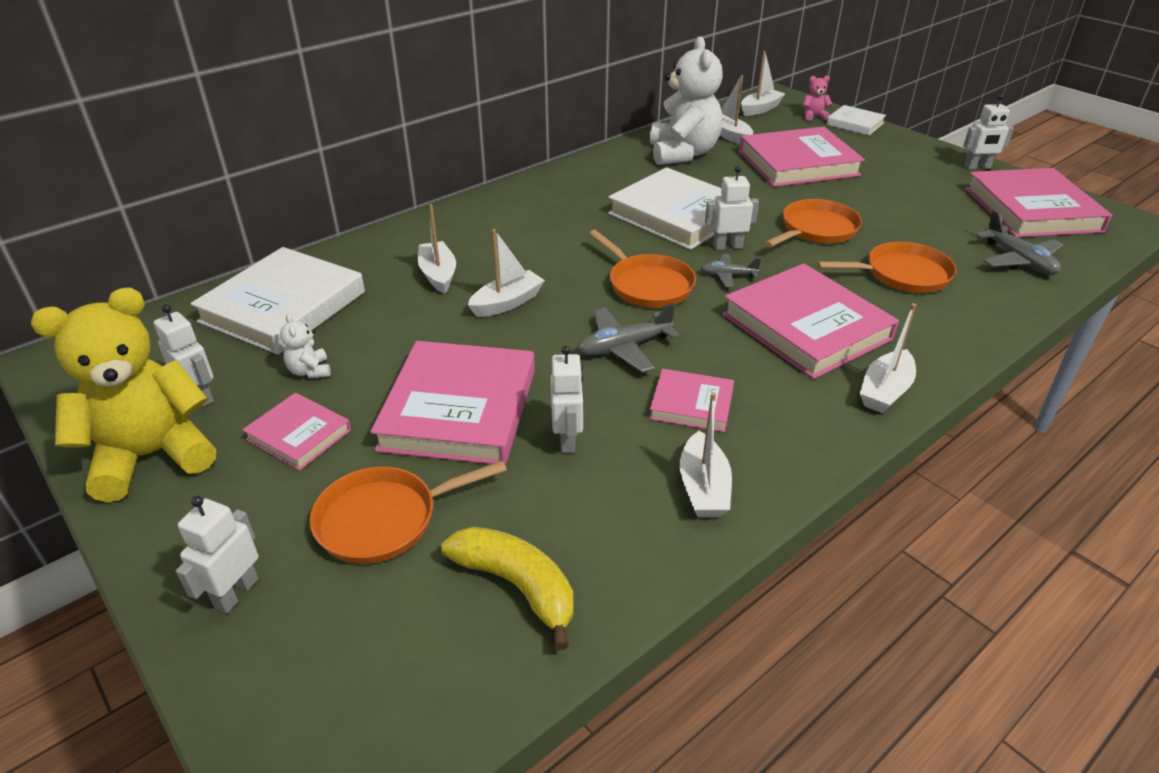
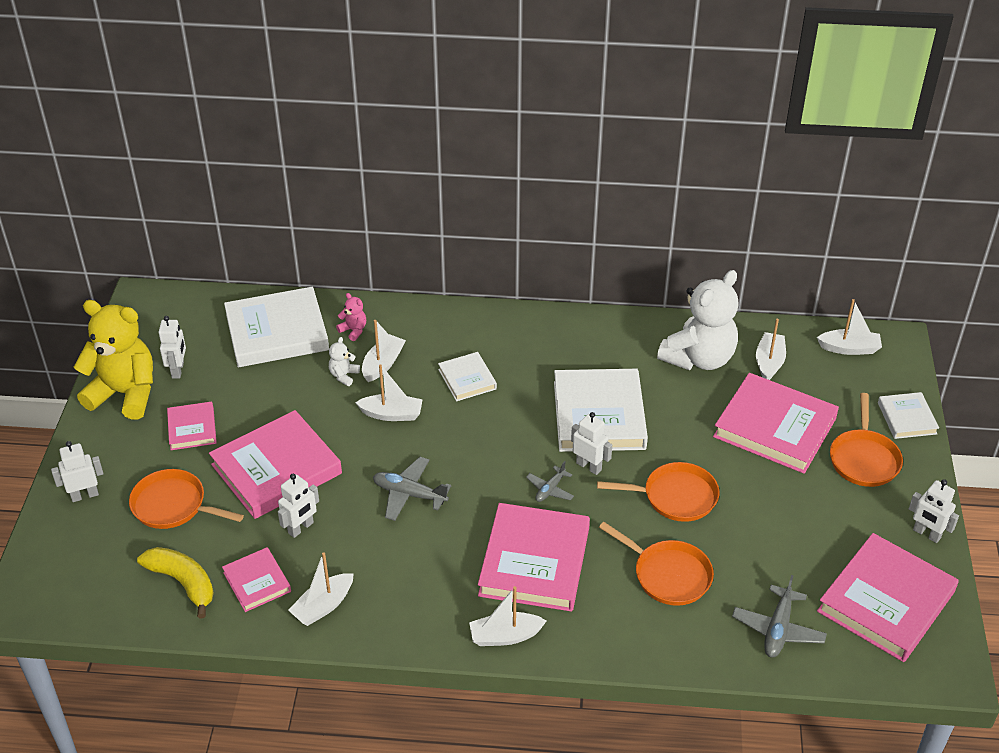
camera: 45 degrees right, 5 degrees up
(310, 371) = (240, 390): white teddy bear -> white teddy bear (344, 375)
(517, 585) = (183, 582): yellow banana -> yellow banana turned 45 degrees counterclockwise
(534, 246) = (467, 379): none -> white book
(647, 285) = (489, 459): orange pan -> orange pan (864, 459)
(691, 404) = (389, 557): pink book -> pink book (257, 582)
(728, 275) = (550, 489): grey plane -> grey plane turned 105 degrees counterclockwise
(813, 116) = (883, 387): pink teddy bear -> pink teddy bear (353, 330)

